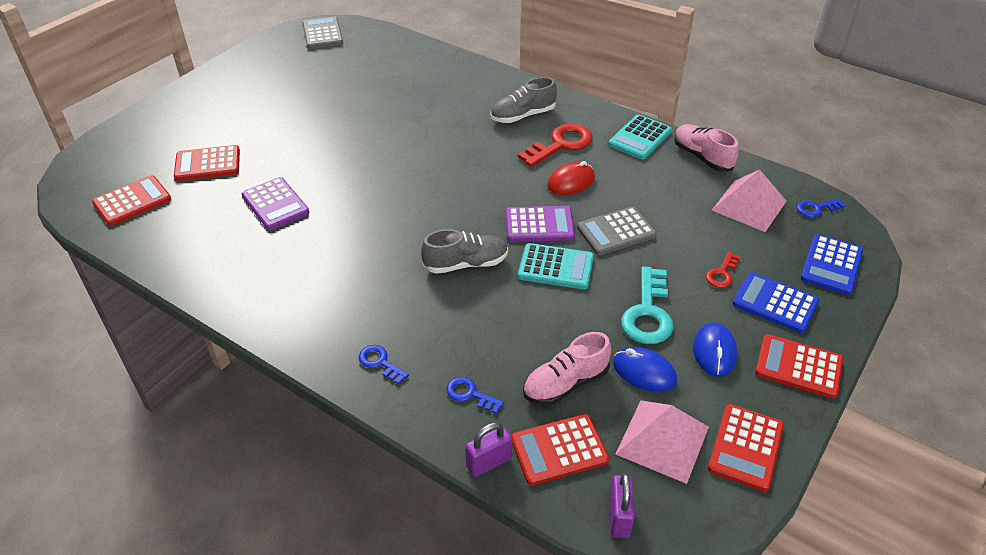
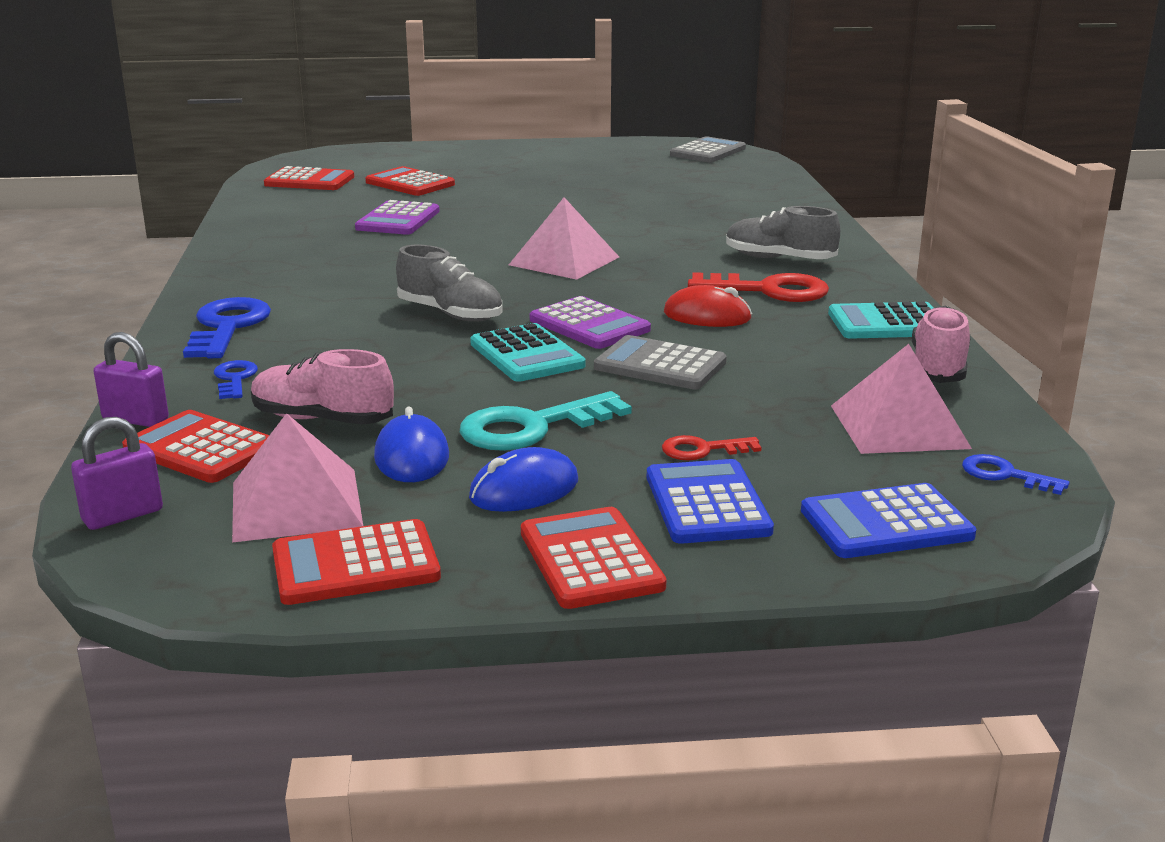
camera: 50 degrees right, 20 degrees down
(380, 362) = (227, 327): blue key -> blue key, size x1.86
(434, 182) = (564, 261): none -> pink pyramid

